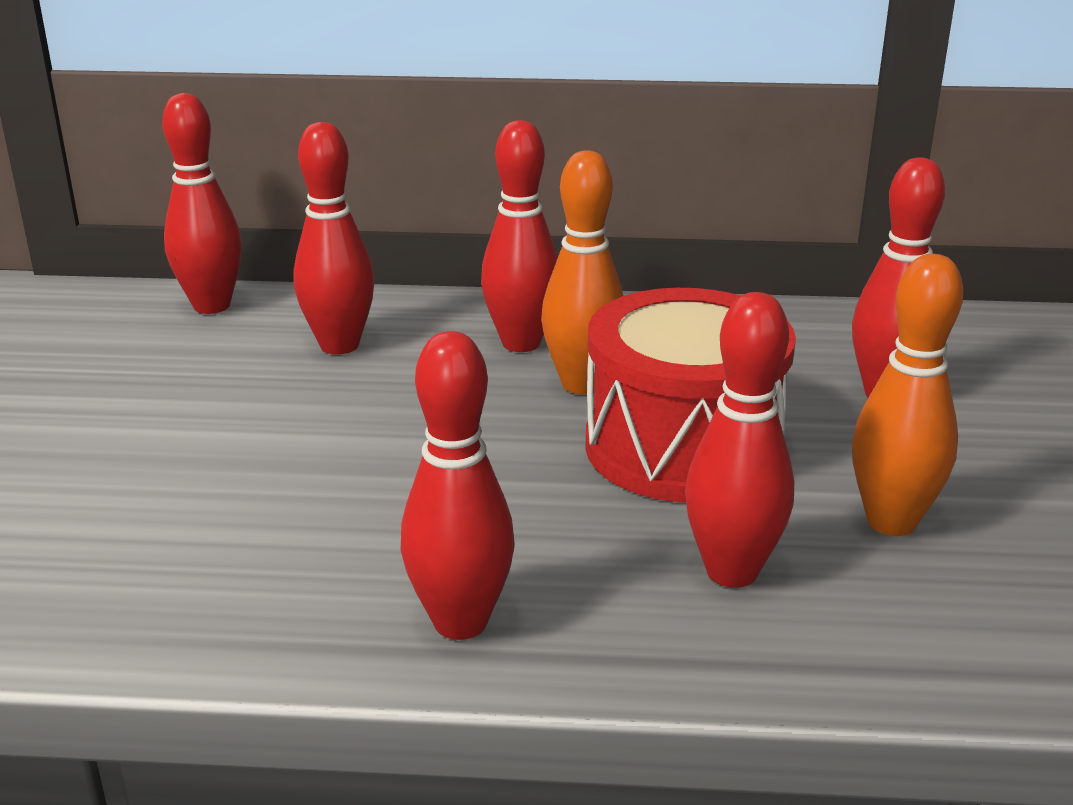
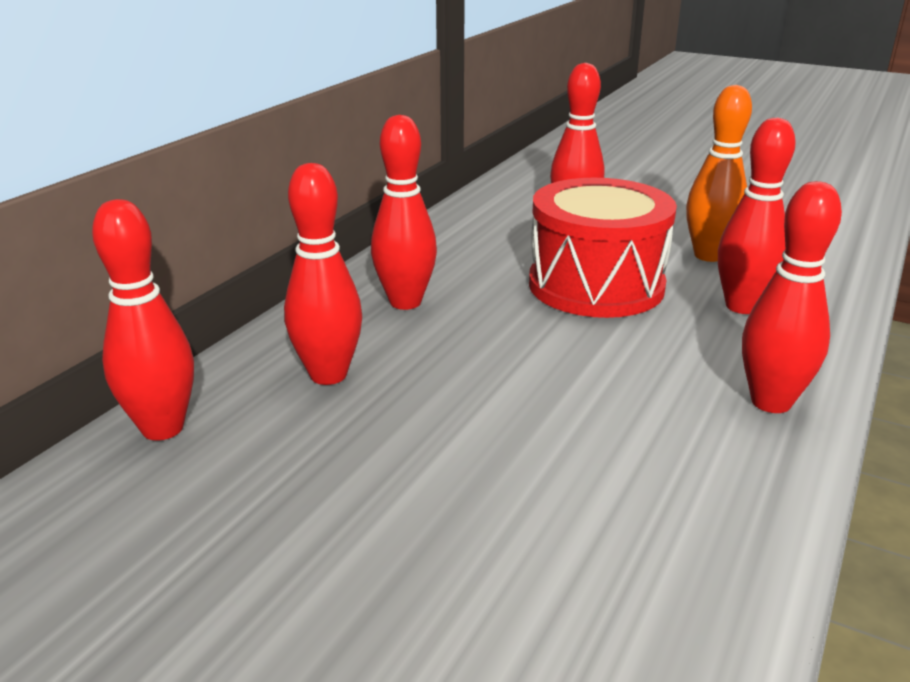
camera: 65 degrees left, 0 degrees up
(582, 384) = (488, 296): orange bowling pin -> none

